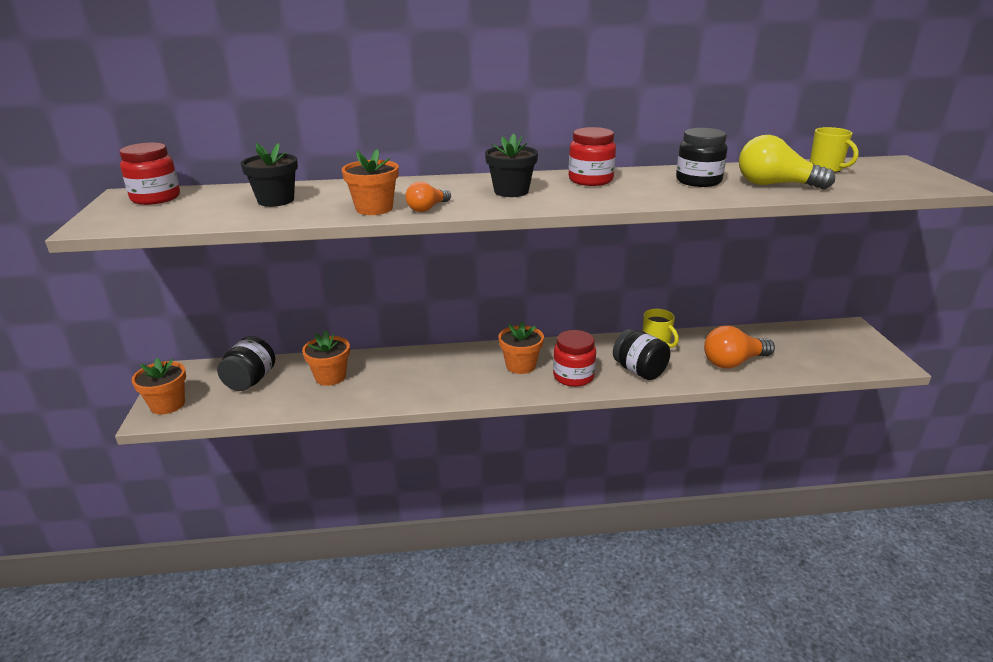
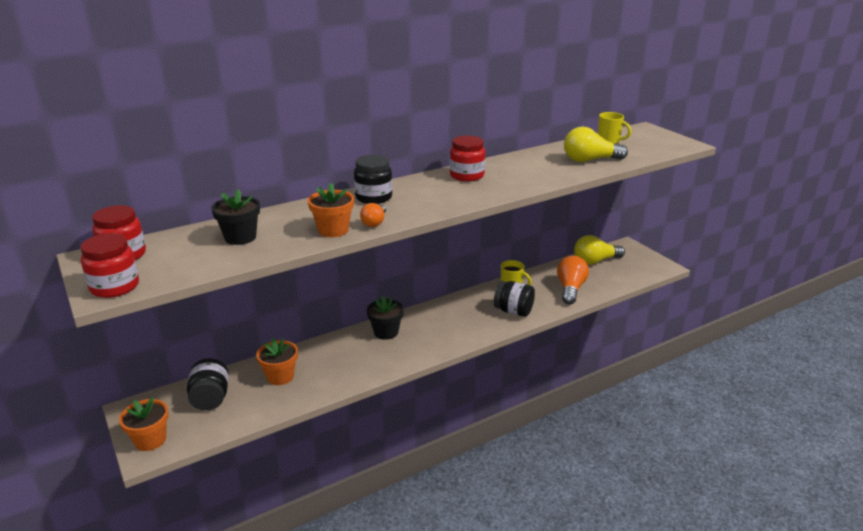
camera: 25 degrees left, 0 degrees up
(511, 191) = (420, 195): black flower pot -> black flower pot (386, 332)
(520, 365) = (426, 328): orange flower pot -> none
(573, 376) = (471, 327): red jar -> red jar (115, 287)
(698, 181) = (539, 165): black jar -> black jar (373, 197)
(733, 362) = (570, 289): orange light bulb -> orange light bulb turned 150 degrees clockwise
(792, 337) = (595, 261): none -> yellow light bulb

